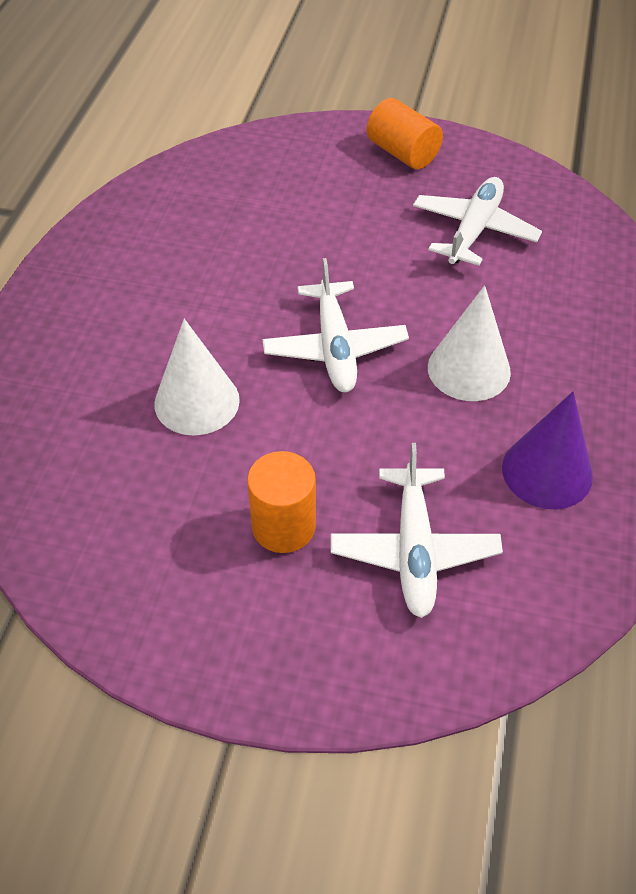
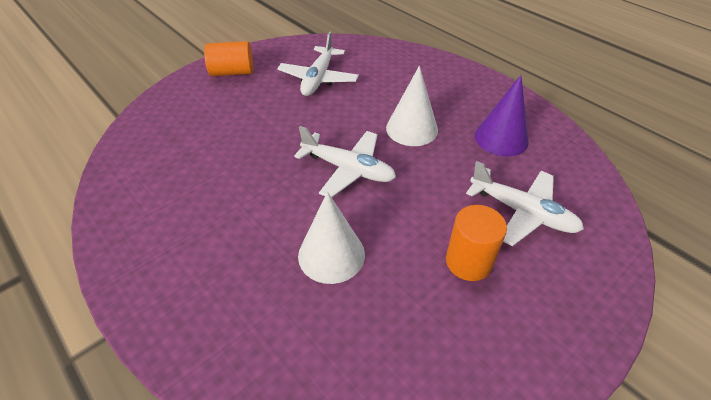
camera: 55 degrees left, 5 degrees down
(474, 230) = (318, 79): white plane -> white plane turned 135 degrees counterclockwise

